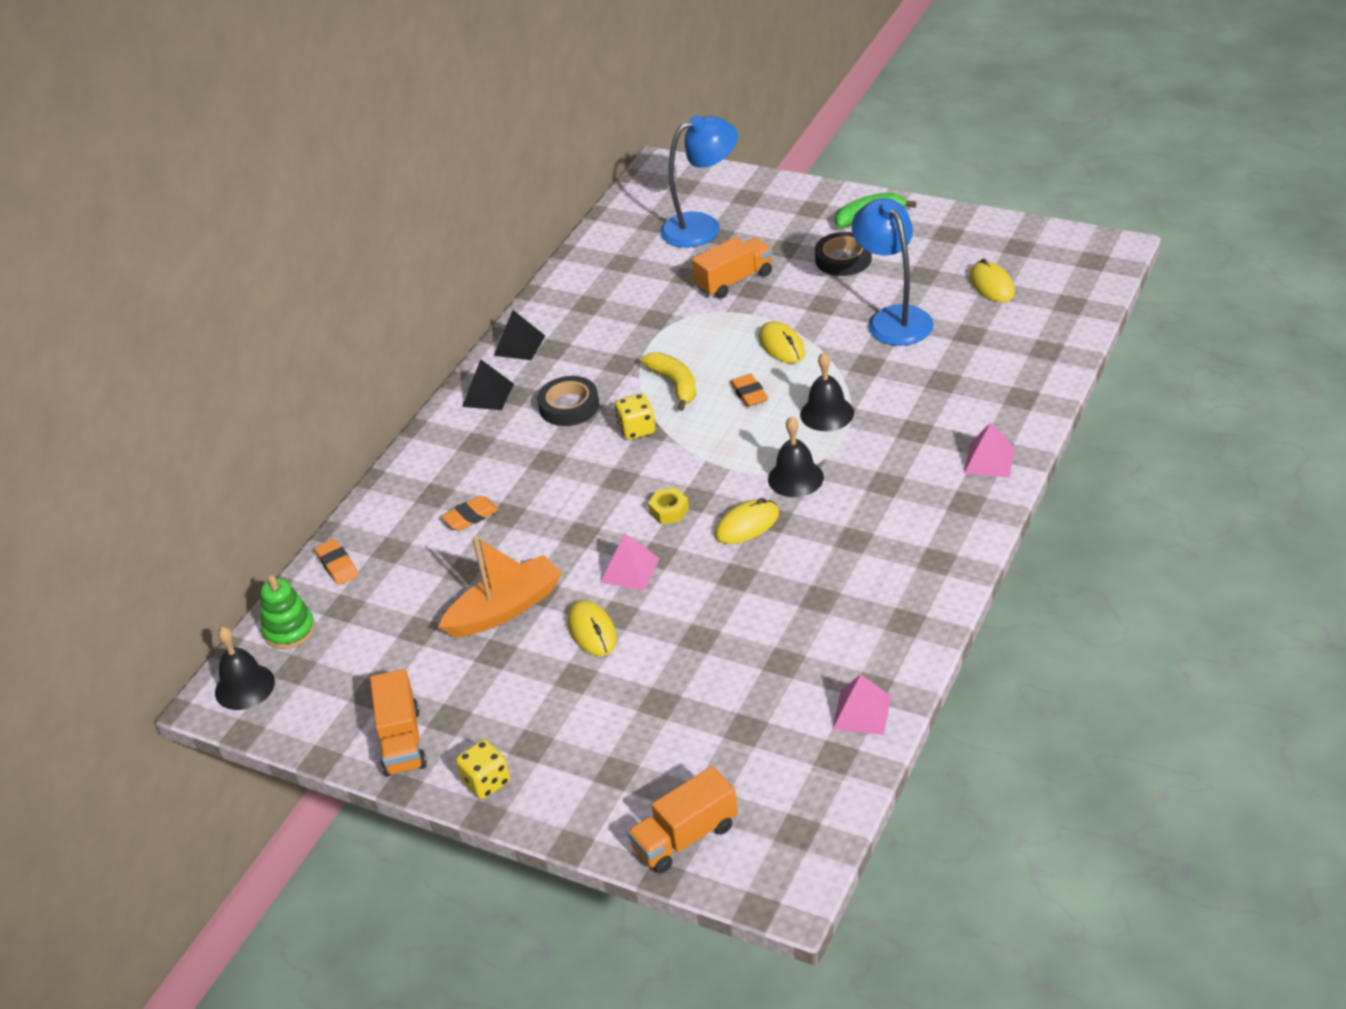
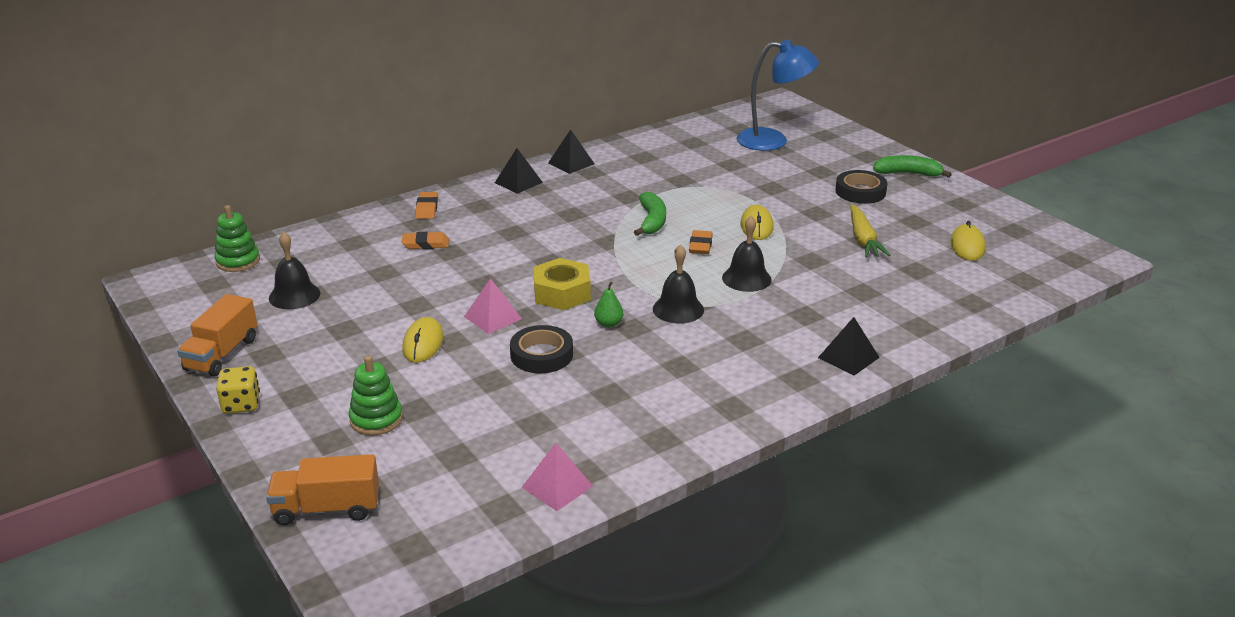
camera: 25 degrees right, 10 degrees down
(244, 687) = (173, 281): black bell -> black bell (294, 295)
(337, 565) = (311, 238): orange eraser -> orange eraser (427, 208)
(505, 609) = (382, 305): orange boat -> none
(569, 406) = (564, 207): black tape -> black tape (541, 355)
(634, 731) = (376, 419): none -> green stacking toy
(637, 429) = (595, 237): yellow dice -> none
(669, 511) = (562, 293): yellow nut -> yellow nut, size x1.78
(674, 384) = (652, 221): yellow banana -> green banana
(734, 281) = (763, 177): orange truck -> none
(747, 525) = (608, 324): yellow mouse -> green pear
(893, 318) = (863, 239): blue lamp -> yellow carrot
(989, 460) = (848, 357): pink pyramid -> black pyramid

